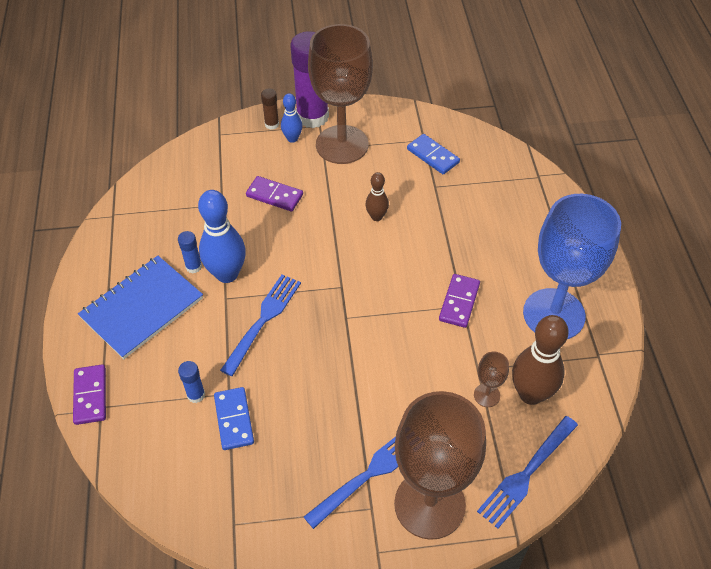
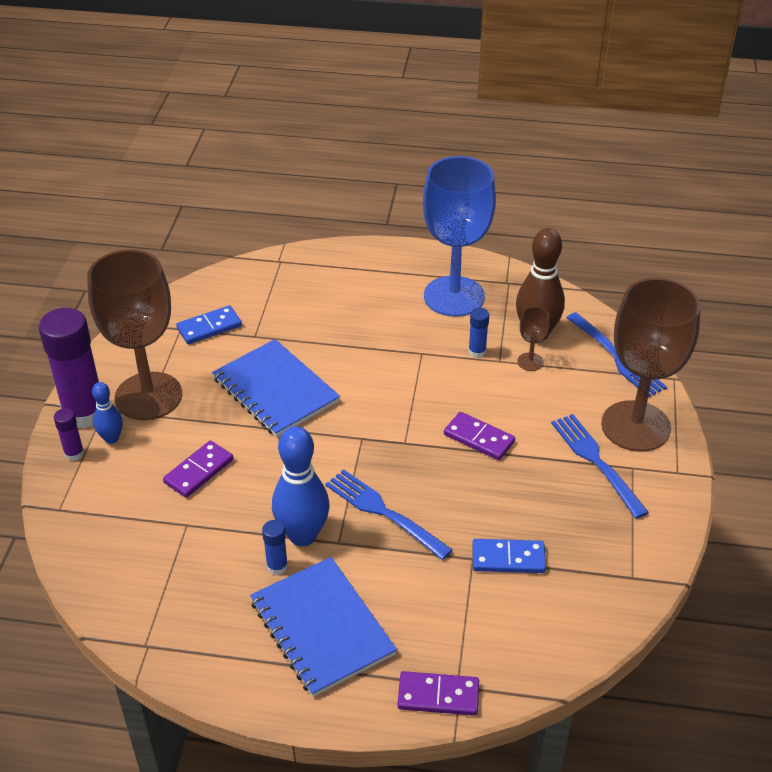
camera: 75 degrees left, 10 degrees down
(196, 395) = (466, 588): blue glue stick -> blue glue stick (477, 352)
(272, 124) = (74, 453): brown glue stick -> purple glue stick
(376, 217) = (276, 390): brown bowling pin -> blue notebook
(459, 302) = (416, 354): purple domino -> purple domino (479, 438)

